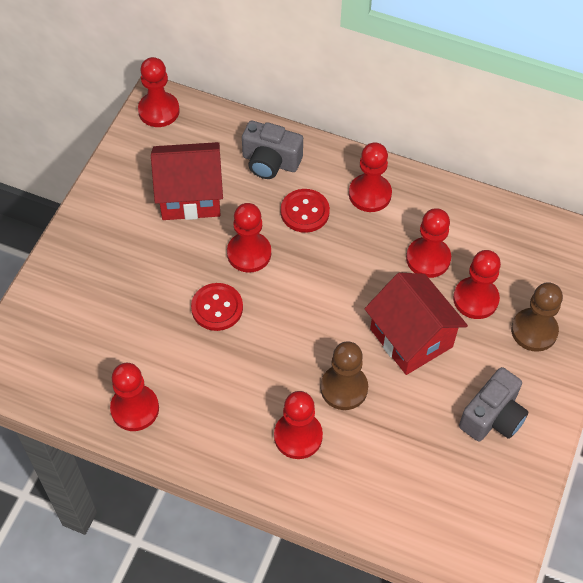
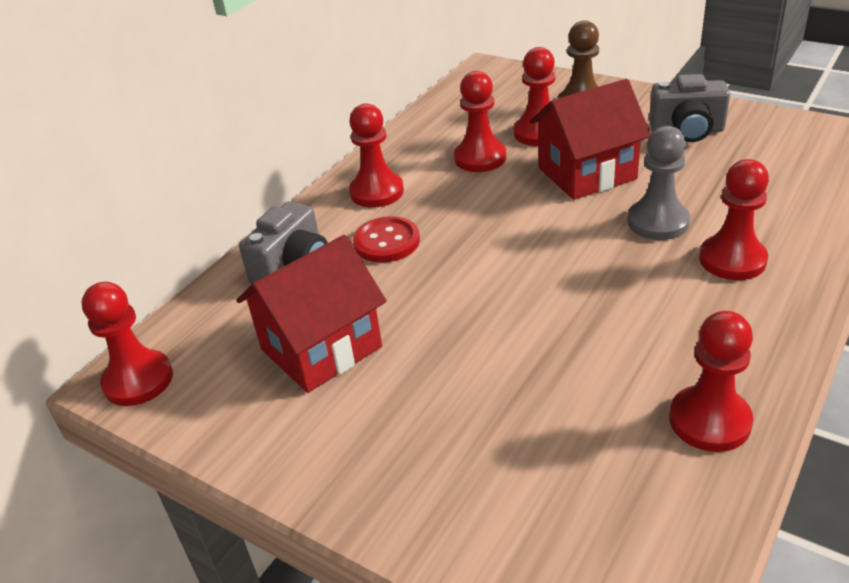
camera: 75 degrees left, 20 degrees down
(190, 196) = (321, 348): red house -> red house turned 45 degrees clockwise
(217, 308) = (528, 326): red button -> none
(249, 253) = (441, 292): red pawn -> none
(344, 388) = (658, 222): brown pawn -> grey pawn
(492, 417) = (687, 131): grey camera -> grey camera turned 135 degrees clockwise

